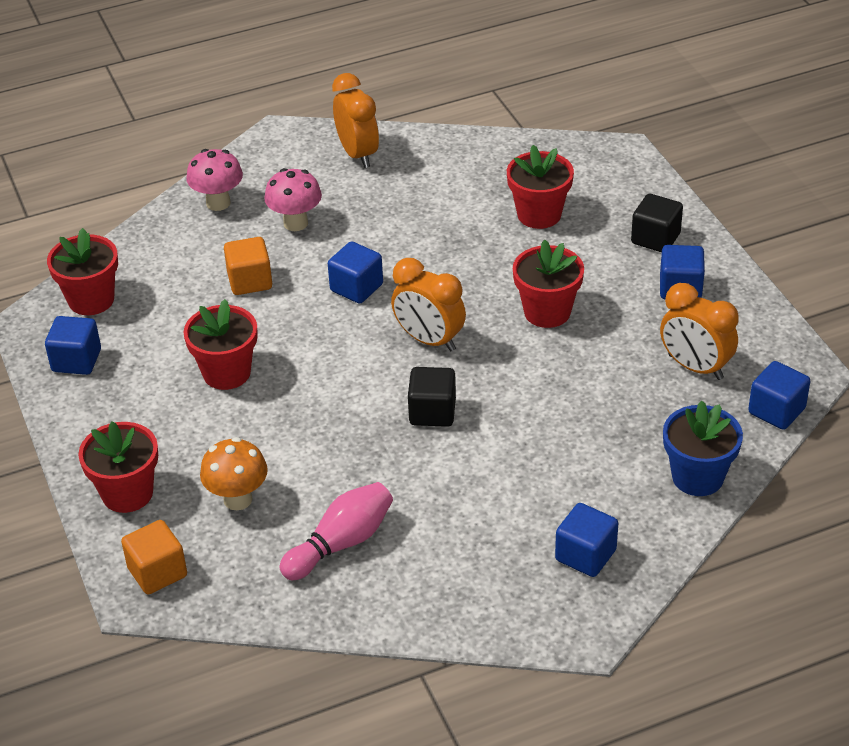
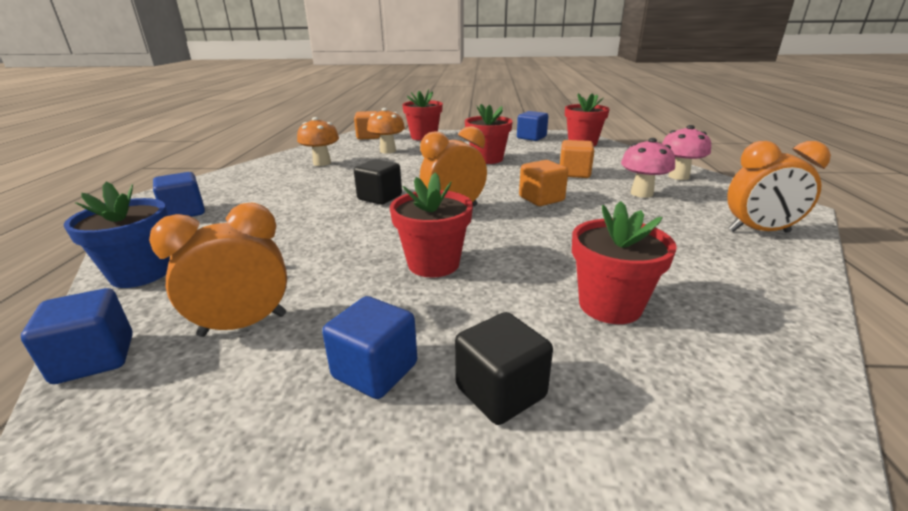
camera: 115 degrees right, 15 degrees down
(341, 543) = (322, 163): pink bowling pin -> orange mushroom
(356, 288) = (541, 199): blue cube -> orange cube

